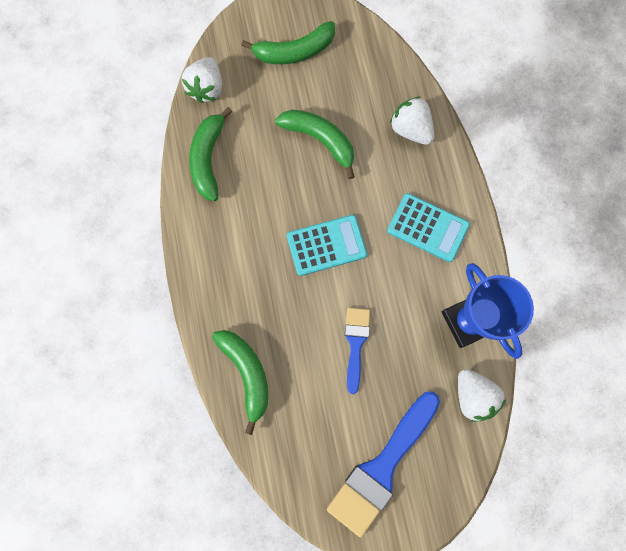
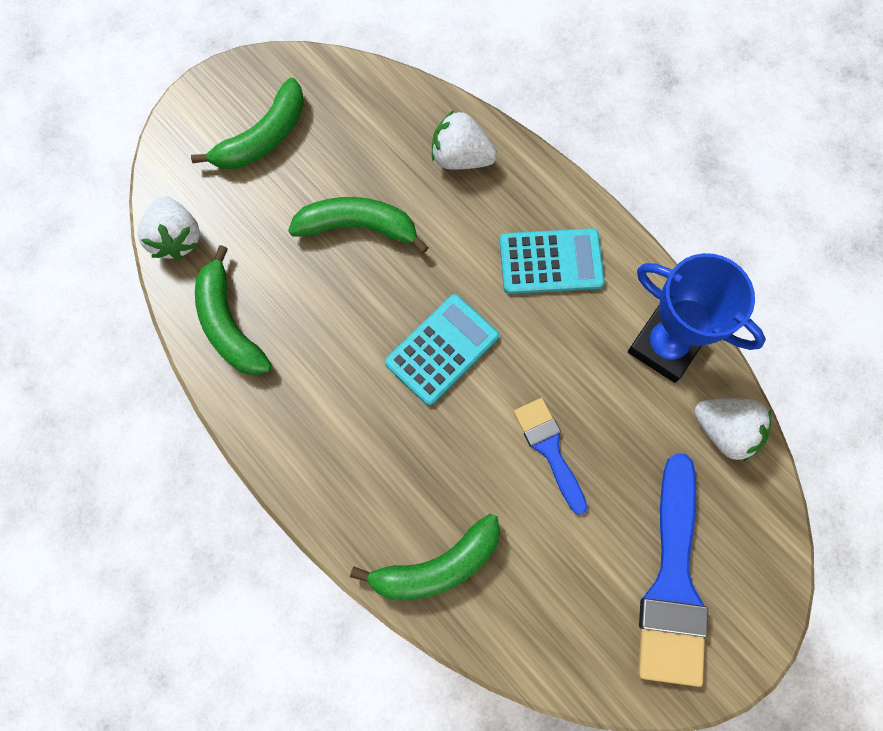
camera: 30 degrees left, 5 degrees down
(247, 373) = (437, 566): green banana -> green banana turned 120 degrees clockwise

